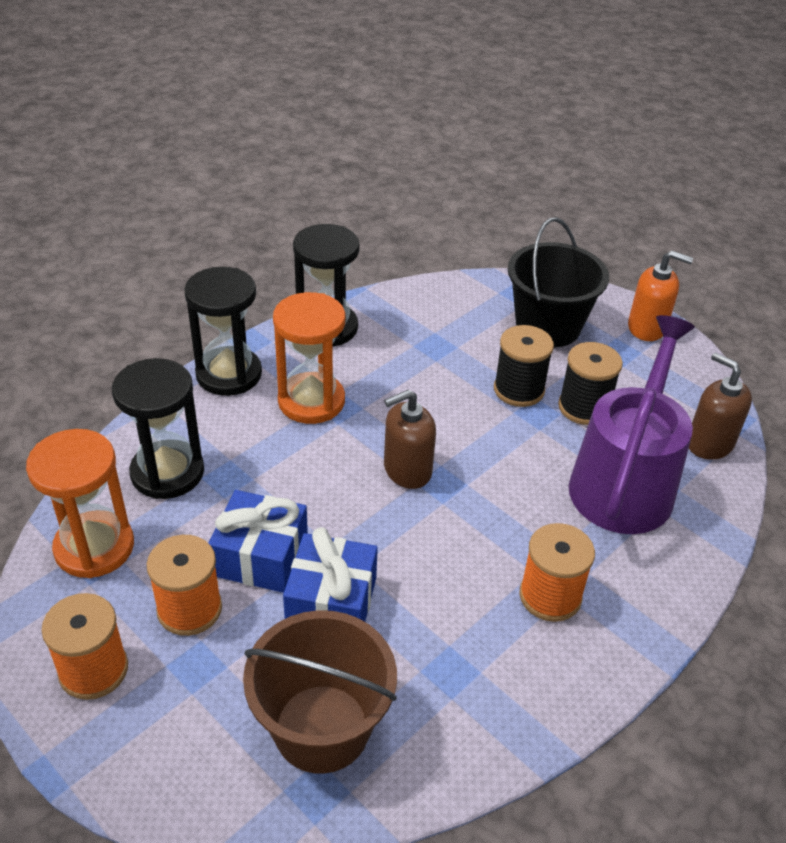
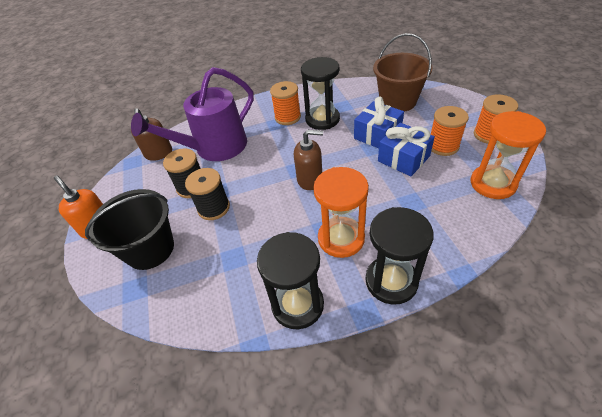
camera: 145 degrees left, 5 degrees up
(167, 472) = (447, 215): black hourglass -> black hourglass (322, 119)

